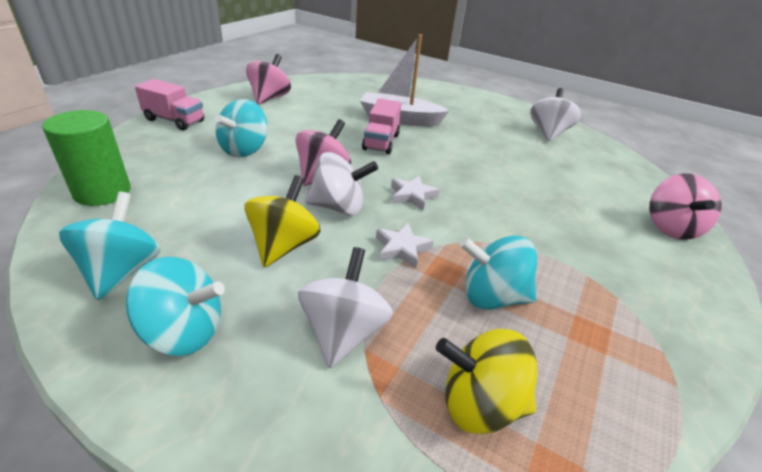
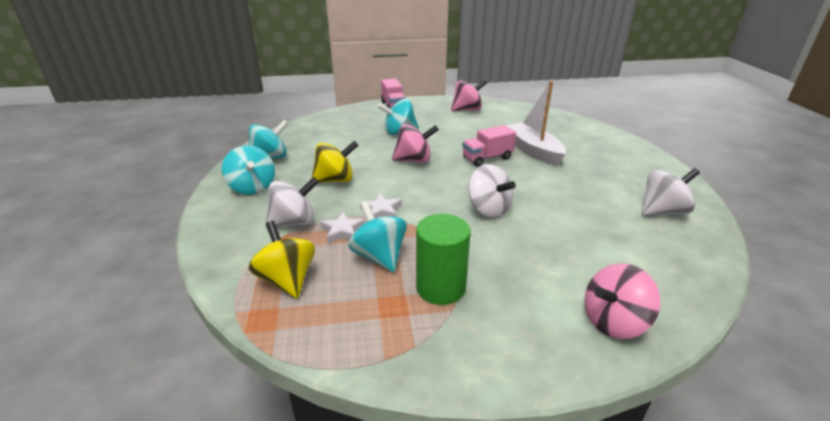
camera: 55 degrees right, 5 degrees down
(102, 192) = (312, 127): green cylinder -> green cylinder (440, 288)
(338, 207) = (390, 178): white spinning top -> white spinning top (488, 209)
(412, 196) = (442, 193): white star -> white star (342, 231)

